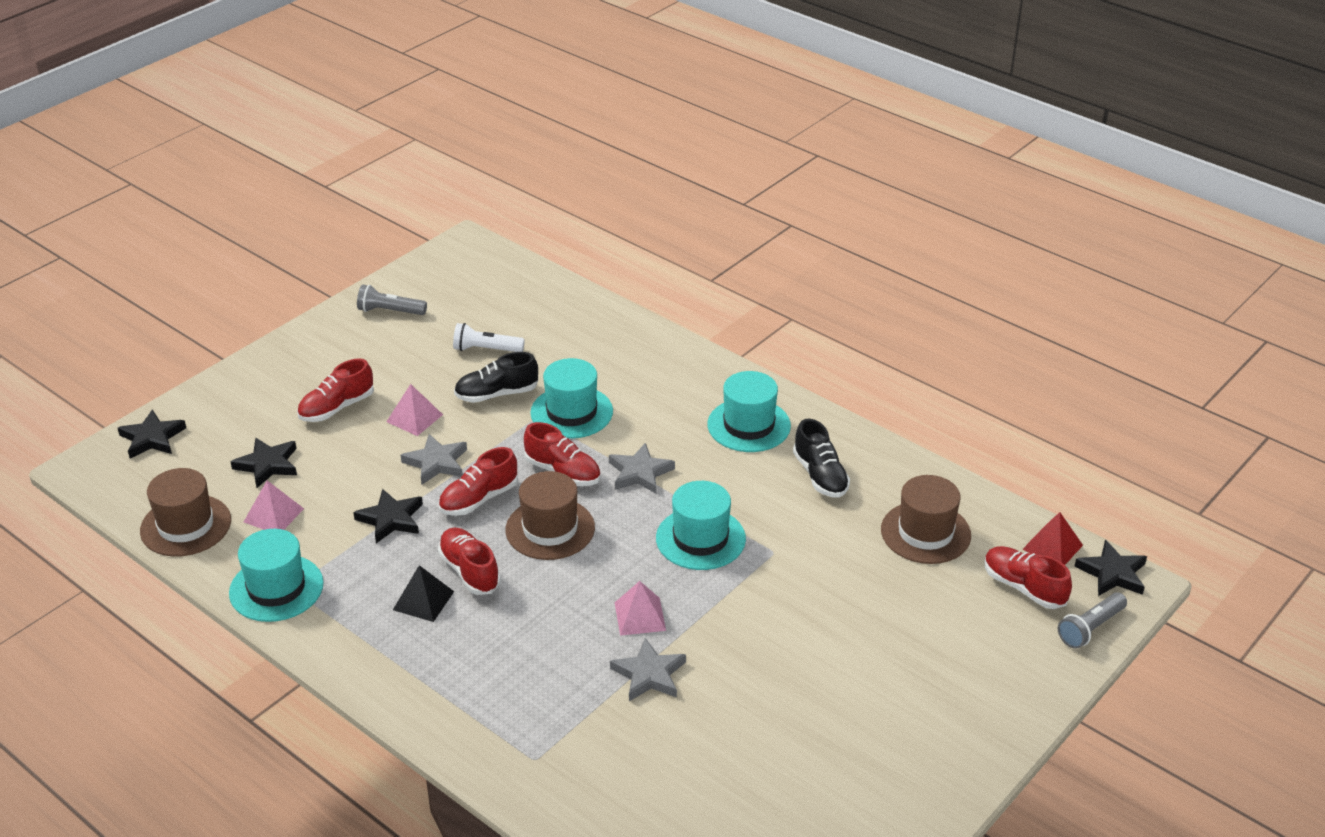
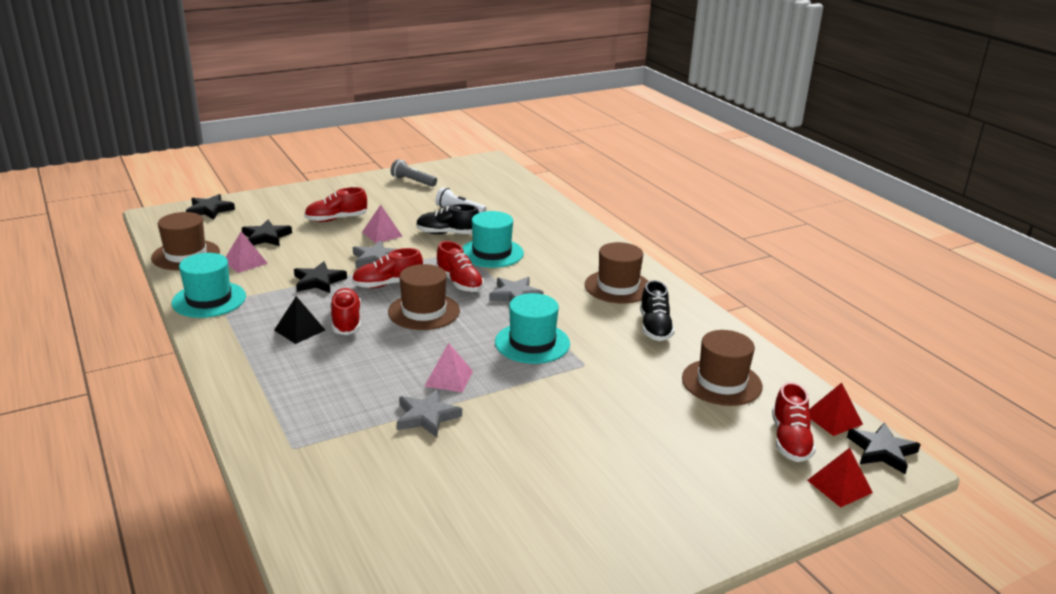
camera: 20 degrees right, 10 degrees down
(749, 425) = (618, 287): turquoise hat -> brown hat
(1023, 587) = (790, 440): red shoe -> red shoe turned 150 degrees counterclockwise
(1090, 628) = (839, 486): grey flashlight -> red pyramid

